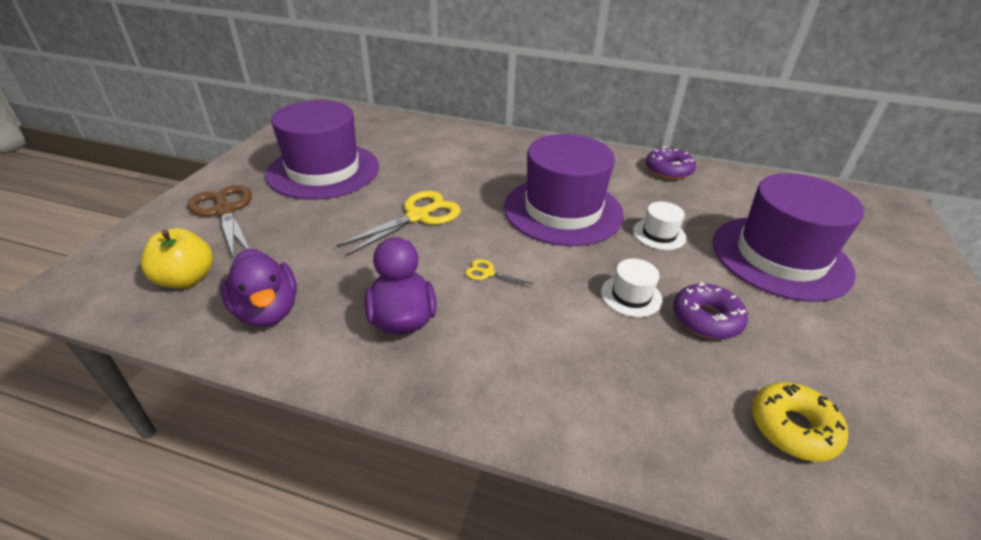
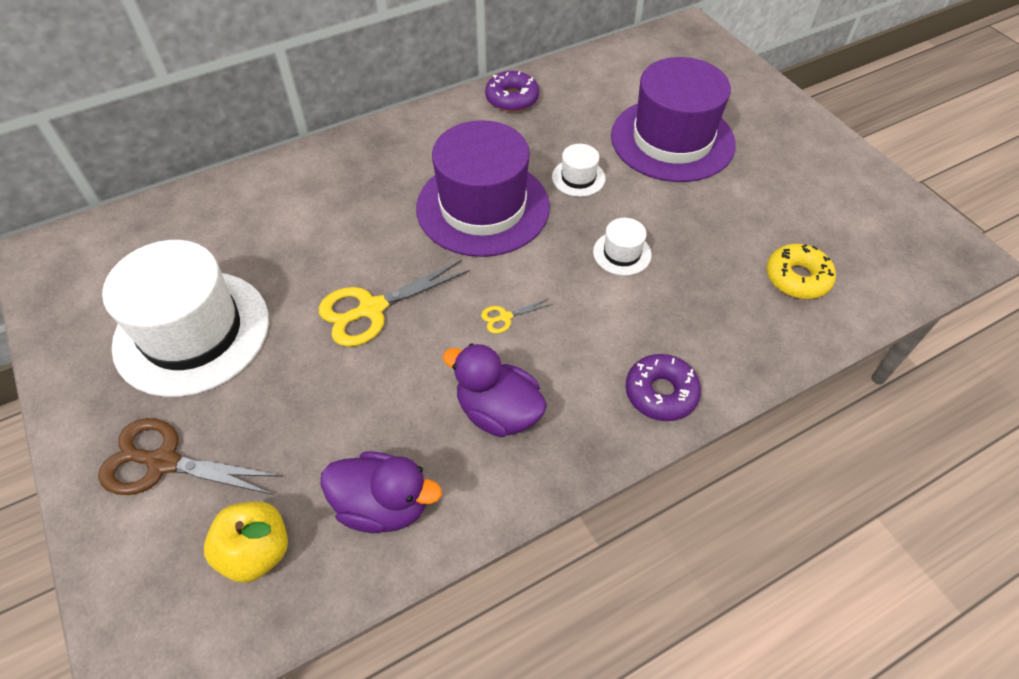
camera: 45 degrees left, 15 degrees up
(323, 170) = (192, 332): purple hat -> white hat
(418, 216) = (371, 309): yellow scissors -> yellow scissors turned 120 degrees counterclockwise
(706, 319) = (683, 234): purple donut -> purple donut (661, 393)

